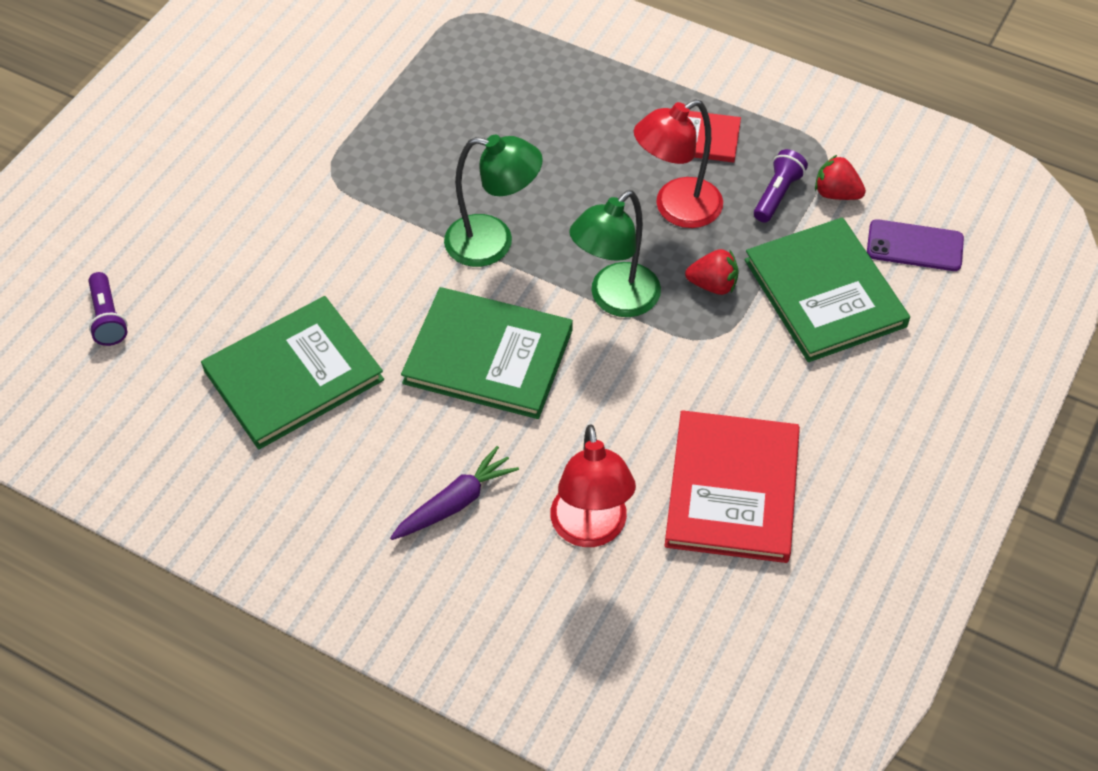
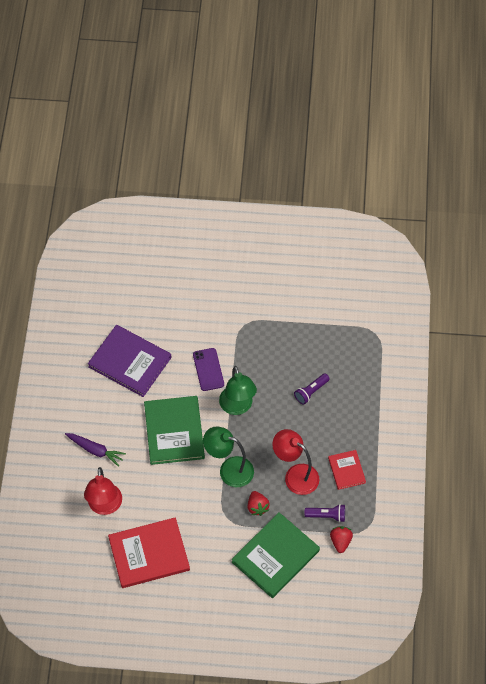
camera: 65 degrees right, 5 degrees up
(108, 318) = (126, 280): purple flashlight -> purple flashlight (311, 392)
(293, 375) = (130, 362): green book -> purple book
(590, 530) = (105, 506): red lamp -> red lamp turned 60 degrees counterclockwise
(914, 246) = (324, 587): purple phone -> purple phone (208, 369)

